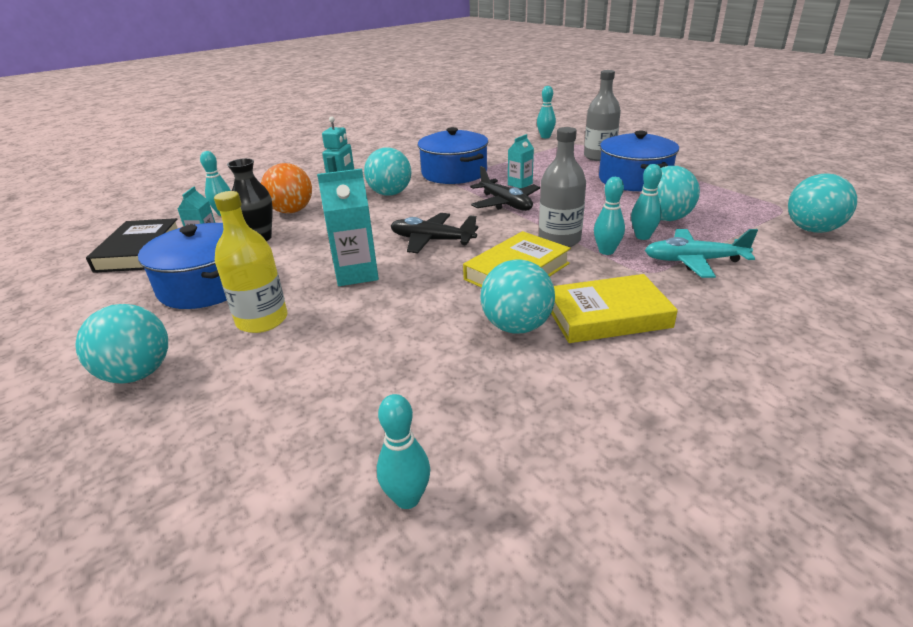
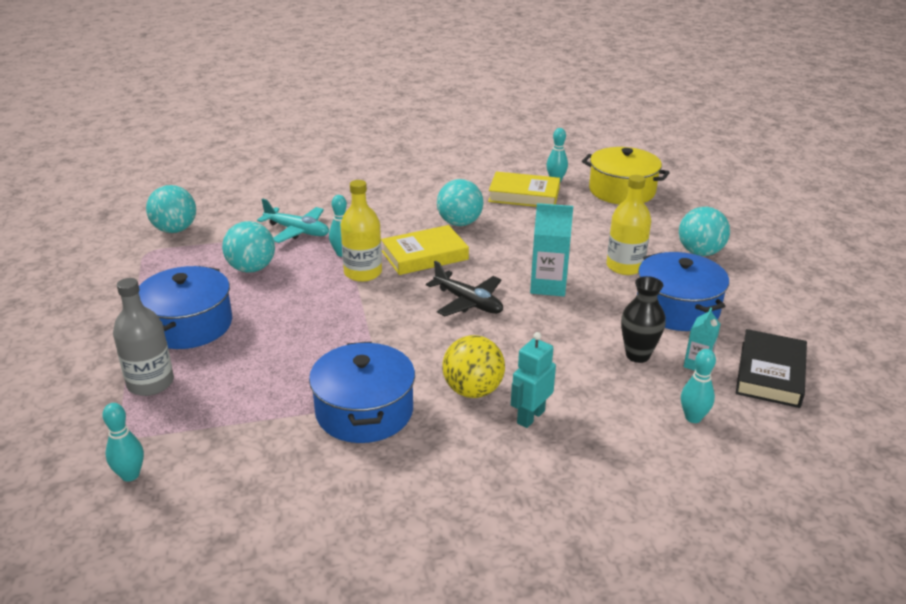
camera: 160 degrees left, 0 degrees up
(246, 509) = (622, 191): none -> yellow pot
(291, 211) = (604, 394): orange ball -> none
(390, 194) = (473, 390): turquoise ball -> yellow ball
(505, 203) = (360, 330): black plane -> none
(520, 184) = (311, 358): turquoise carton -> none
(559, 240) = (363, 273): grey bottle -> yellow bottle
(607, 315) = (401, 216): yellow book -> yellow book (524, 195)
(642, 236) = (297, 258): turquoise bowling pin -> none

